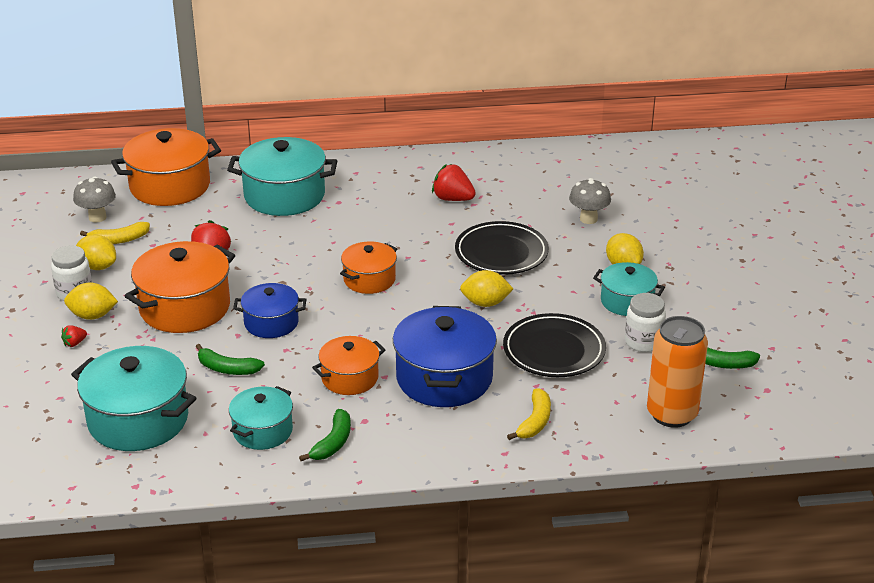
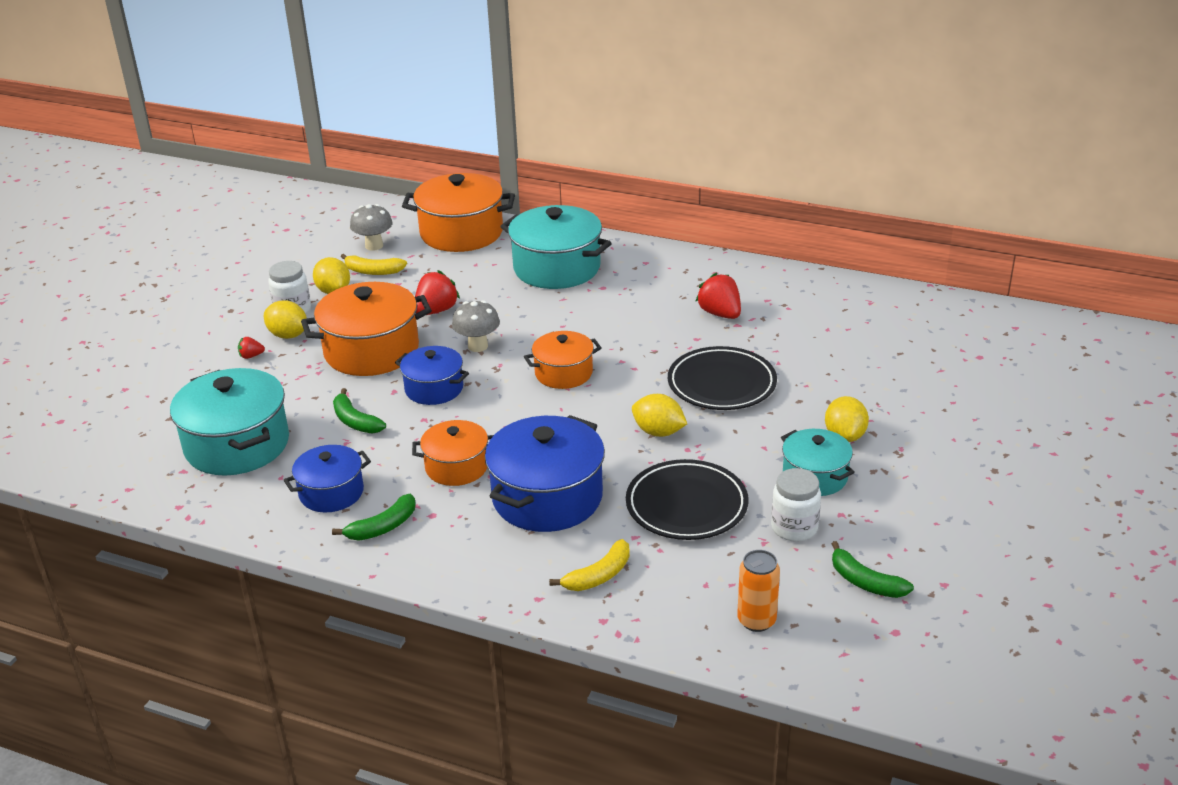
camera: 30 degrees right, 0 degrees up
(262, 431) = (331, 492): turquoise pot -> blue pot
(588, 219) = (849, 374): grey mushroom -> grey mushroom (478, 346)
(672, 414) = (756, 620): orange can -> orange can, size x0.61

